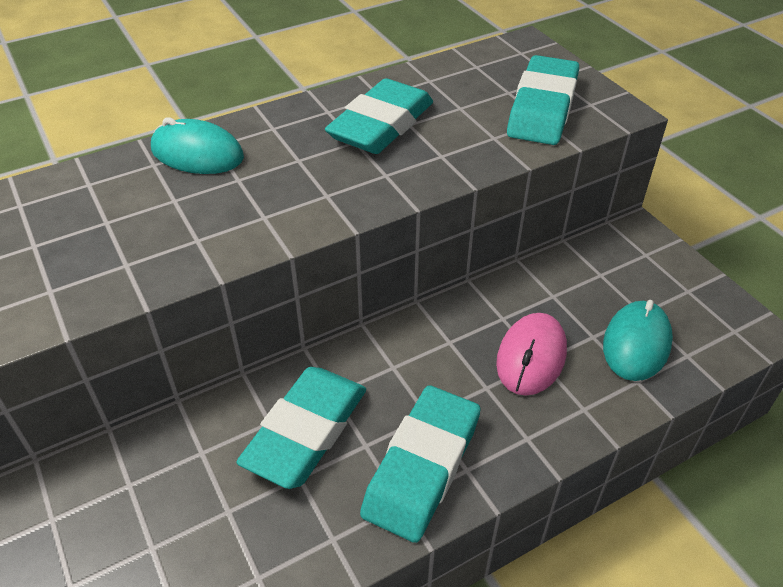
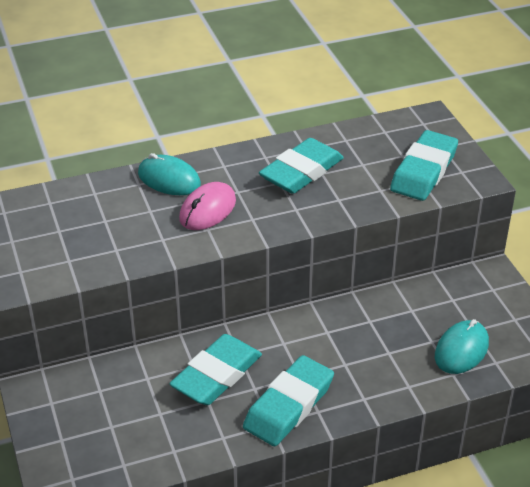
camera: 10 degrees right, 5 degrees down
(531, 357) = (382, 349): pink mouse -> pink mouse (207, 210)

